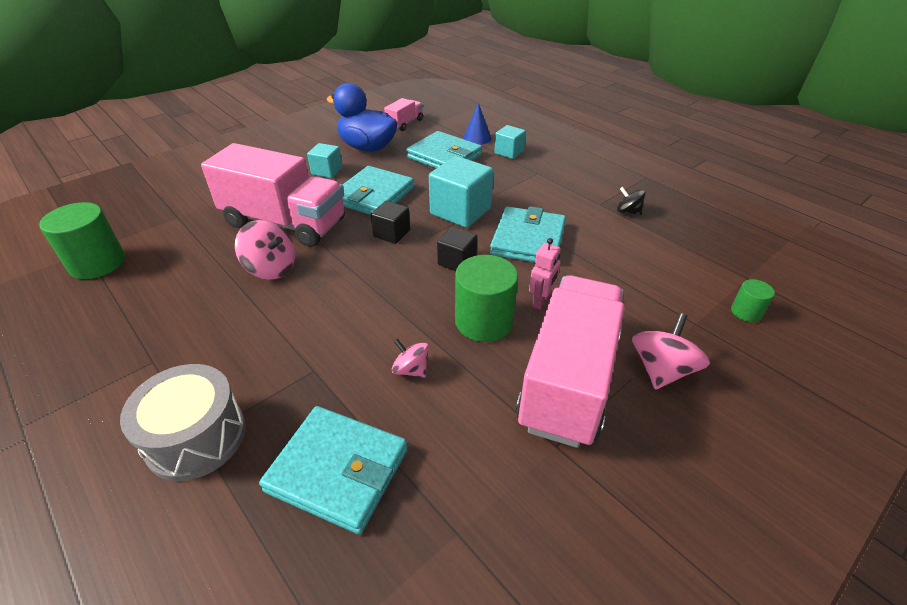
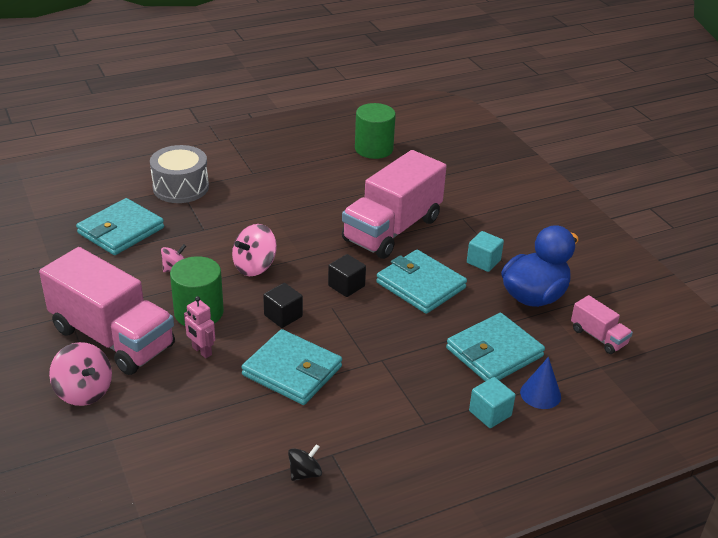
camera: 105 degrees right, 5 degrees down
(271, 268) = (327, 219): pink spinning top -> pink spinning top (254, 266)
(460, 211) = (365, 337): turquoise cube -> none
(746, 312) = (99, 484): green cylinder -> none

